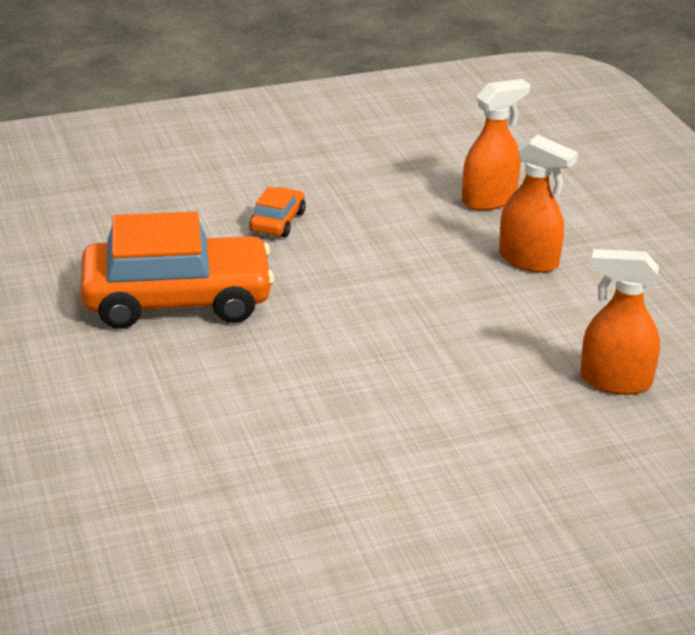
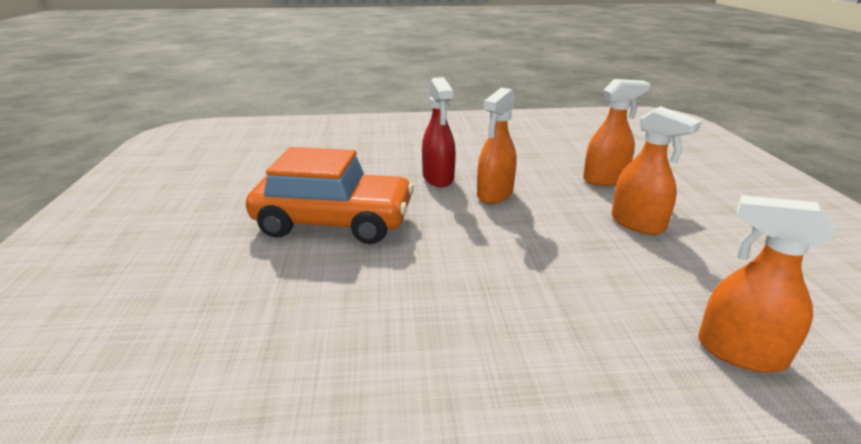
camera: 15 degrees right, 5 degrees down
(277, 222) = (438, 178): orange car -> red spray bottle
(357, 238) = (494, 194): none -> orange spray bottle

